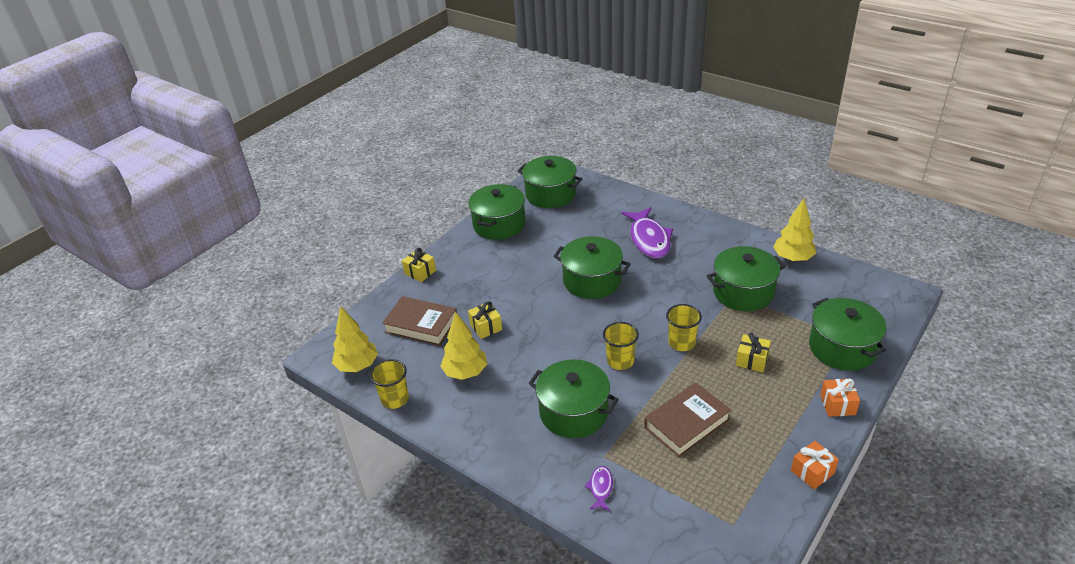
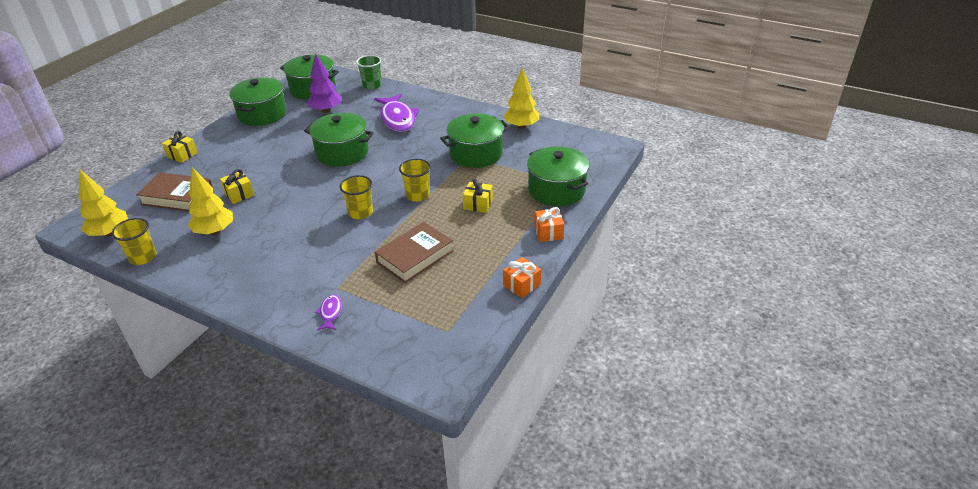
camera: 10 degrees left, 0 degrees up
(568, 223) = (326, 110): none -> purple tree
(573, 412) = (313, 255): green pot -> none
(615, 193) = (372, 85): none -> green cup

